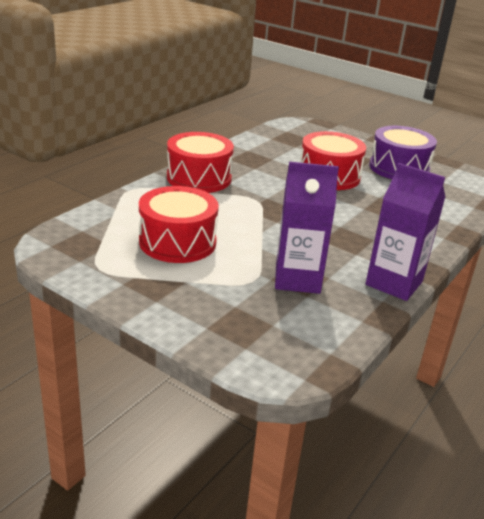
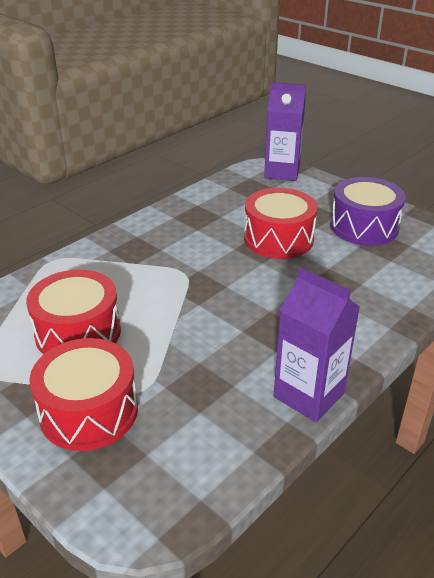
camera: 10 degrees right, 5 degrees up
(199, 178) = (131, 244): red drum -> red drum (89, 411)
(297, 279) = (196, 387): purple carton -> purple carton (282, 172)

